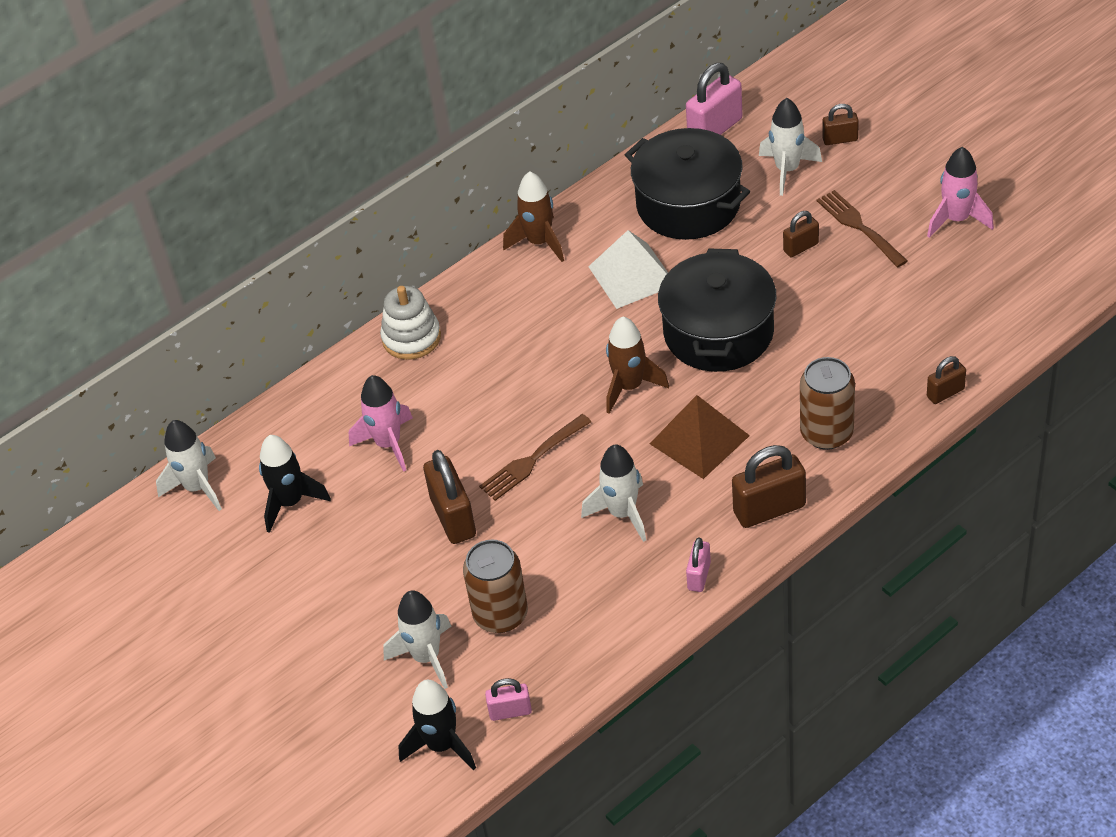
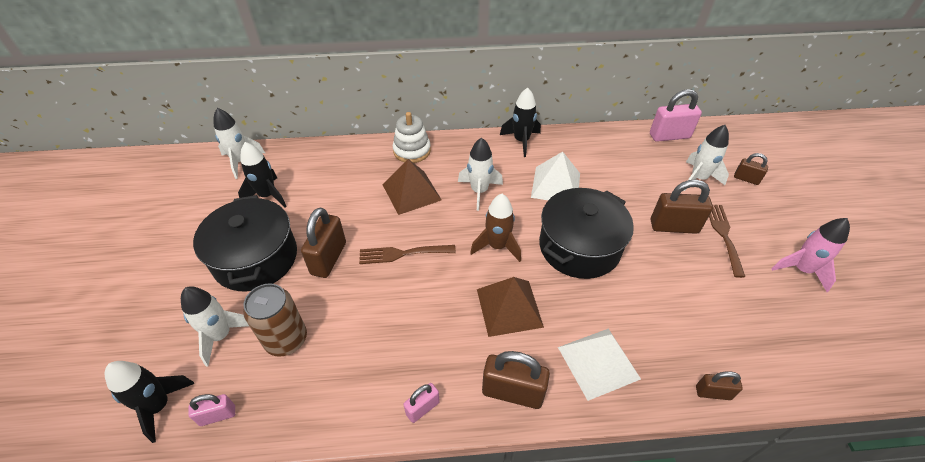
camera: 30 degrees right, 0 degrees up
(388, 444) = (343, 196): pink rocket -> none
(467, 388) = (411, 192): none -> brown pyramid
(510, 711) = (218, 415): pink padlock -> pink padlock turned 45 degrees counterclockwise
(539, 242) = (521, 141): brown rocket -> black rocket
(622, 513) = (418, 324): white rocket -> white rocket (479, 191)
(688, 204) = (621, 165): black pot -> black pot (255, 258)
(801, 247) = (674, 226): brown padlock -> brown padlock, size x1.77
(826, 433) = (598, 362): brown can -> white pyramid

